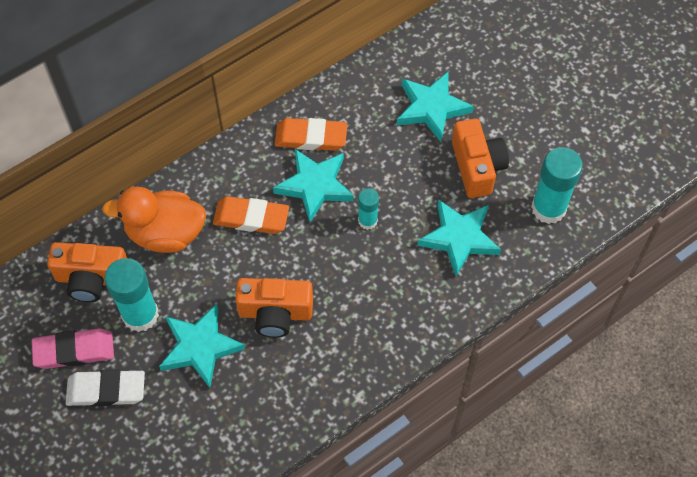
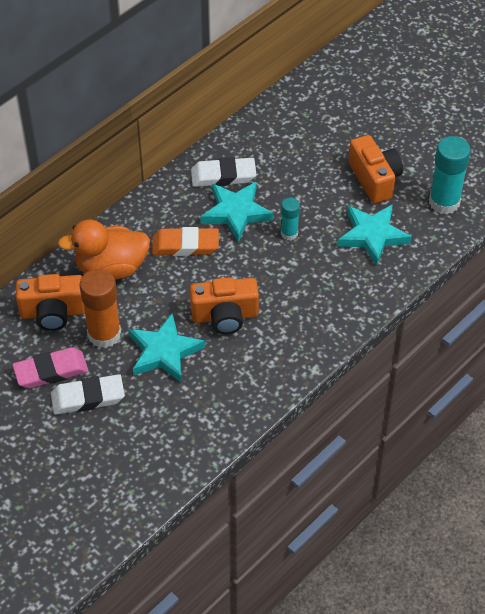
camera: 10 degrees left, 10 degrees down
(140, 315) = (104, 334): turquoise glue stick -> orange glue stick
(311, 137) = (223, 176): orange eraser -> white eraser
(432, 108) = (324, 139): turquoise star -> none

